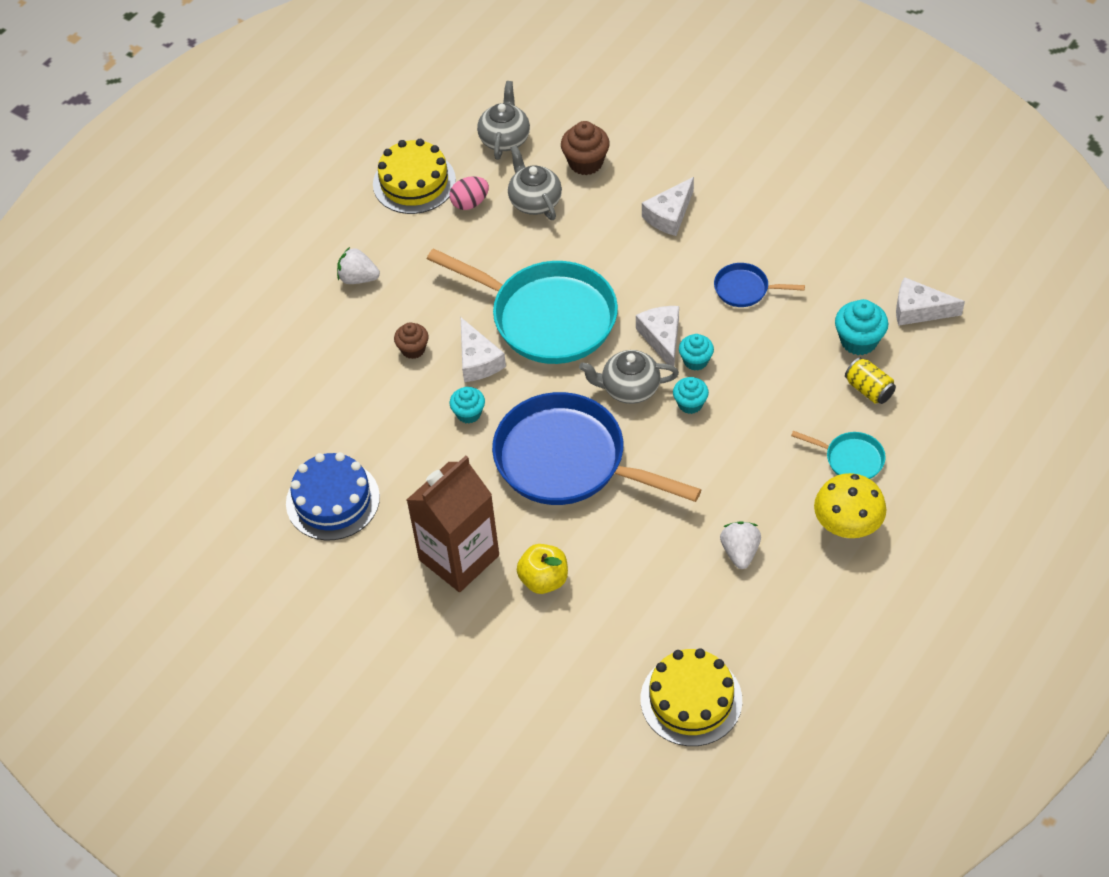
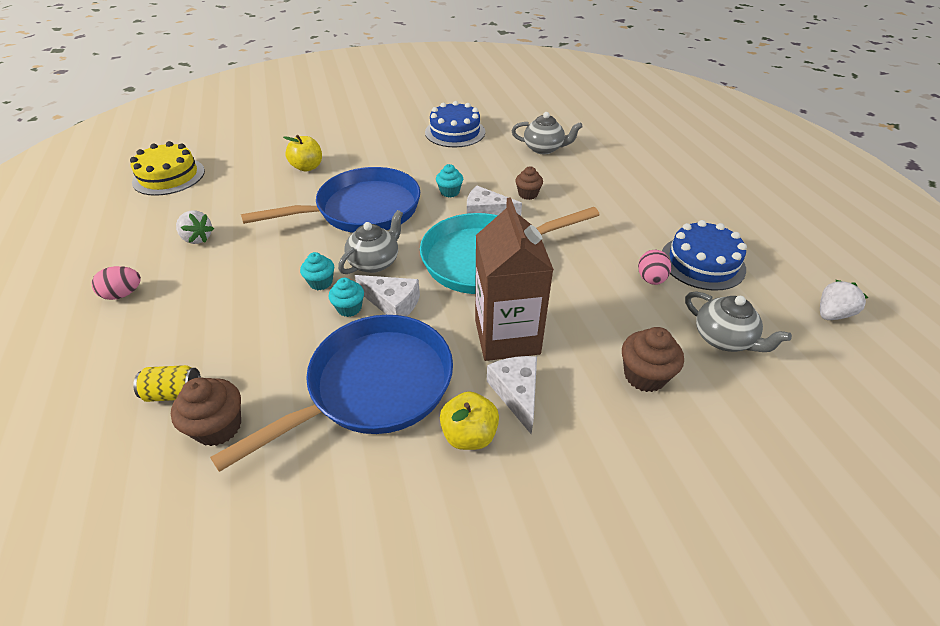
camera: 125 degrees right, 10 degrees down
(358, 278) = (617, 199): white strawberry -> white strawberry (831, 314)
(414, 182) = (702, 262): yellow cake -> blue cake
(459, 557) = (363, 150): brown carton -> brown carton (507, 337)
(535, 201) = (620, 315): grey teapot -> grey teapot (544, 149)
(725, 218) = (469, 435): none -> yellow apple
(745, 289) = (373, 387): blue pan -> blue pan, size x2.28
(847, 527) = (123, 294): yellow mushroom -> pink egg
(850, 459) = (153, 334): turquoise pan -> none
(858, 341) = (218, 427): turquoise cupcake -> brown cupcake
(919, 310) = (171, 512): white cheese -> none

